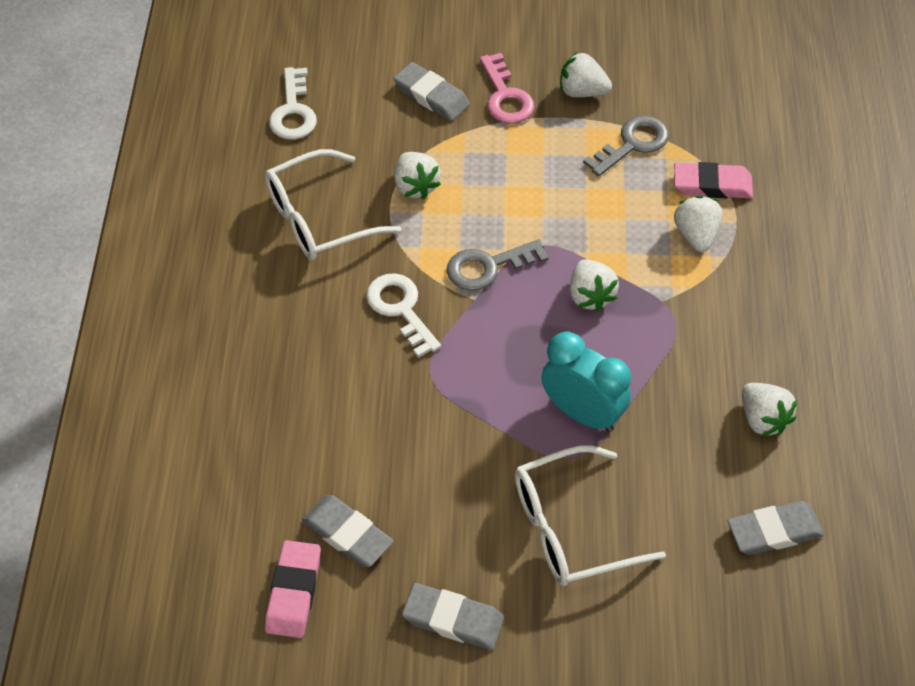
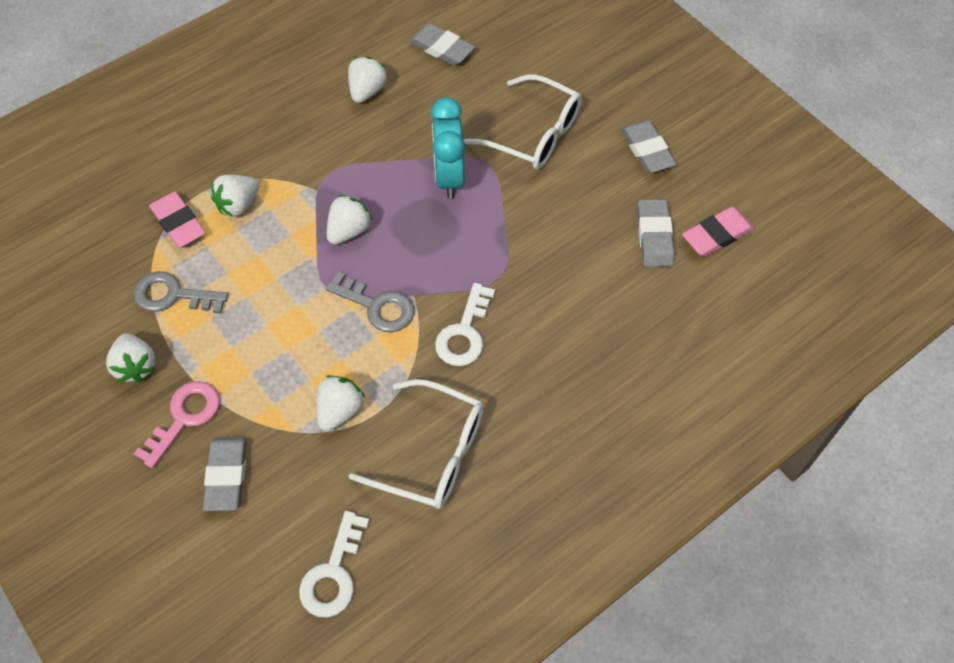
camera: 130 degrees left, 5 degrees up
(293, 111) = (333, 573): white key -> white key turned 150 degrees clockwise

